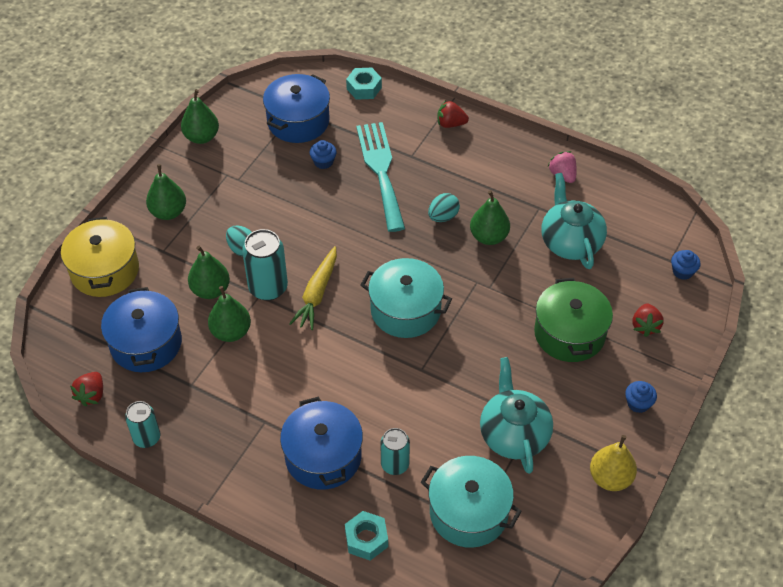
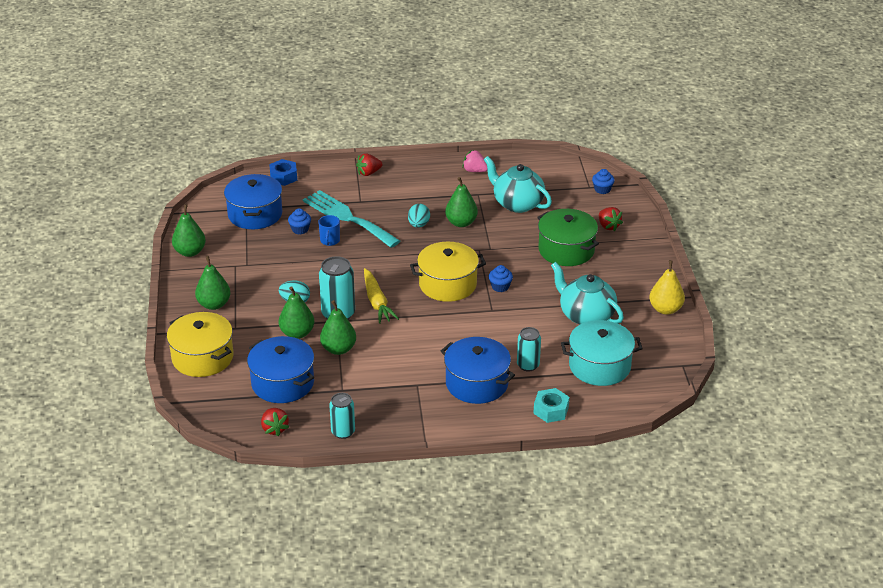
camera: 35 degrees left, 15 degrees down
(339, 191) = (330, 241): none -> blue mug
(364, 88) = (283, 177): turquoise nut -> blue nut
(405, 310) = (447, 284): turquoise pot -> yellow pot
(638, 403) = (644, 266): blue cupcake -> blue cupcake (500, 287)

